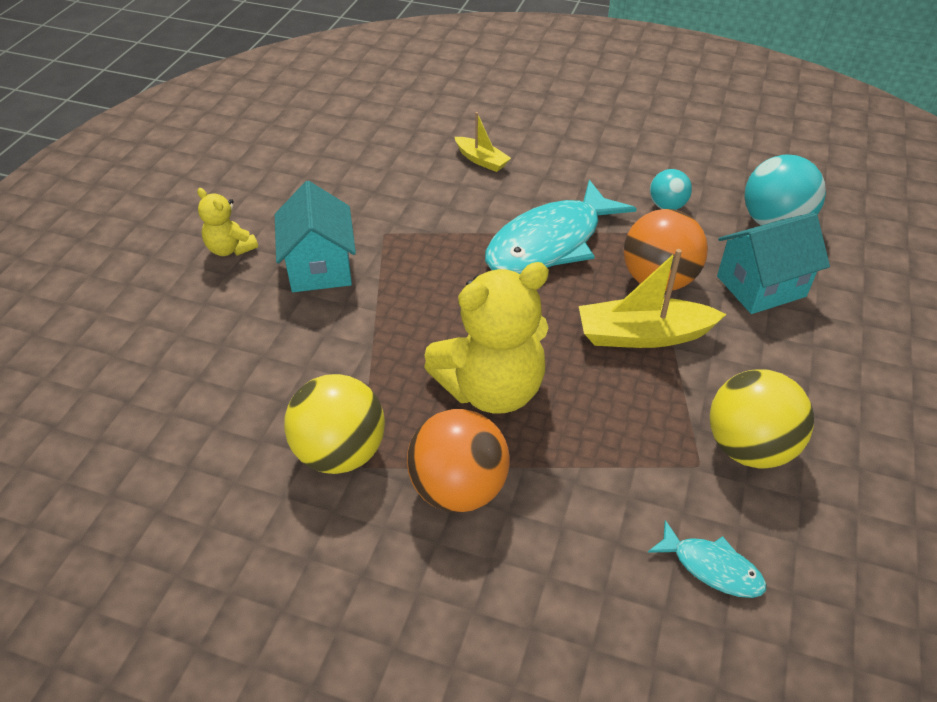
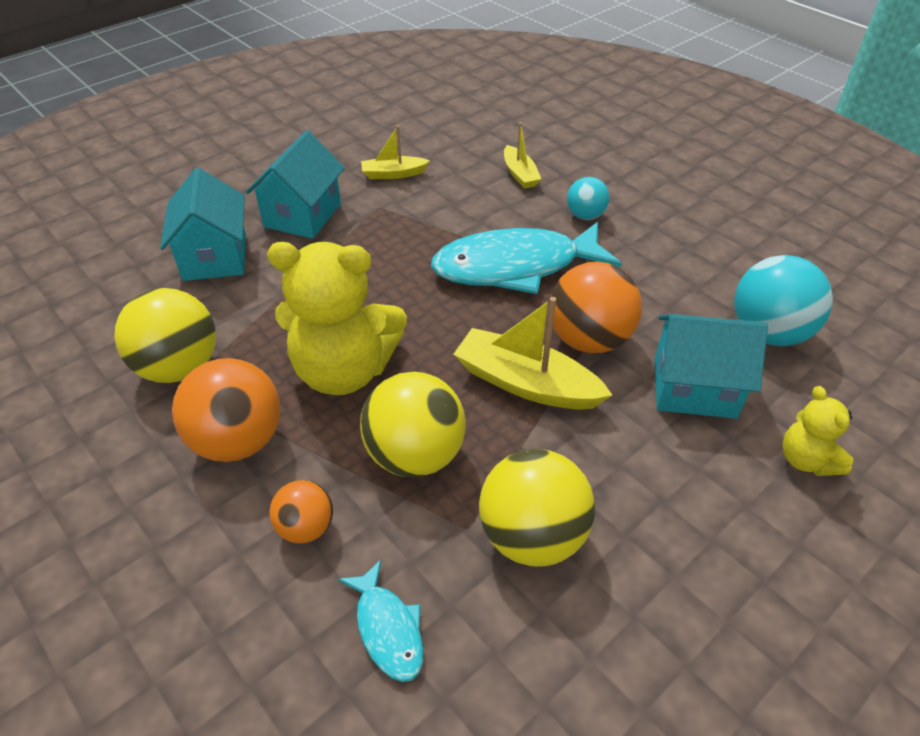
camera: 30 degrees right, 0 degrees up
(230, 249) = (251, 177): yellow teddy bear -> yellow teddy bear (806, 460)
(272, 339) = (215, 257): none -> turquoise house
(369, 198) = (393, 174): none -> yellow boat
(582, 528) = (306, 527): none -> orange ball
(612, 430) = (415, 455): none -> yellow ball
(667, 206) = (663, 275): turquoise ball -> turquoise ball (585, 215)

